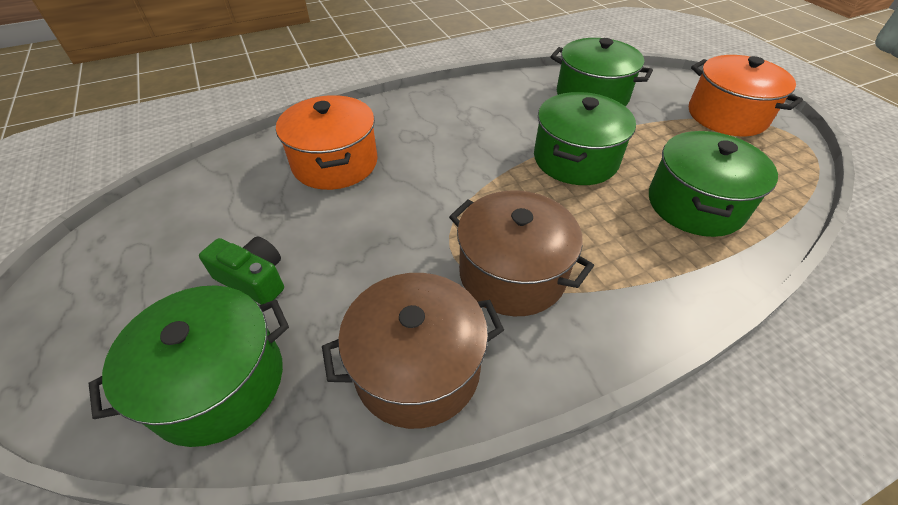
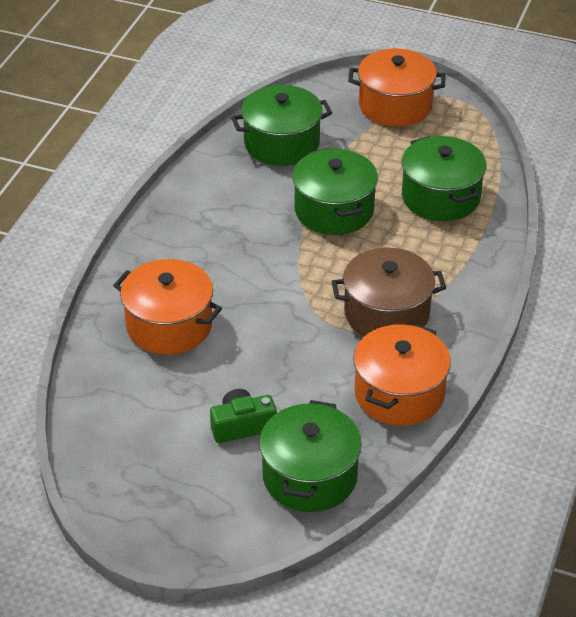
camera: 45 degrees left, 5 degrees down
(417, 368) = (399, 394): brown pot -> orange pot

